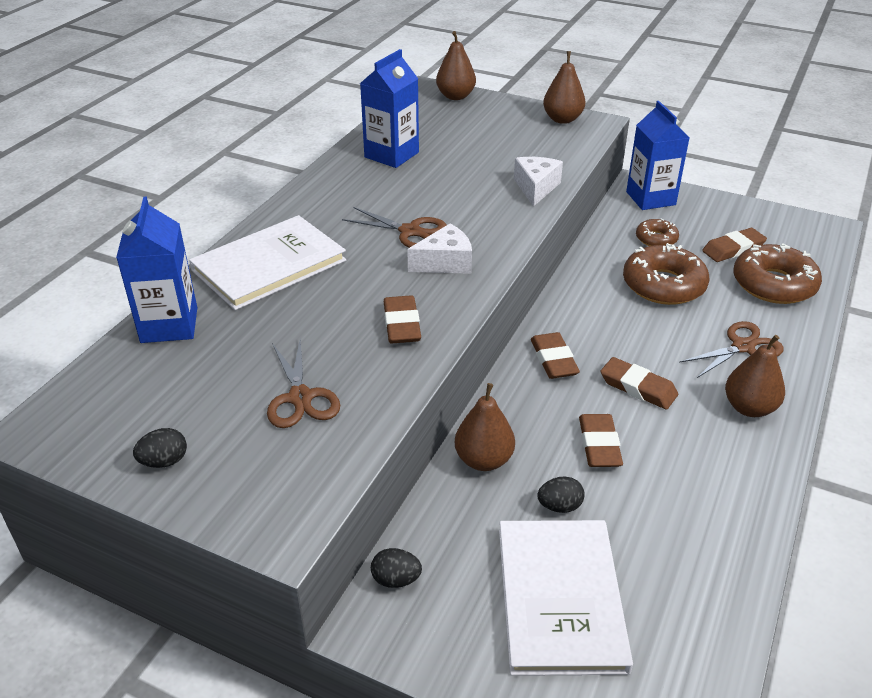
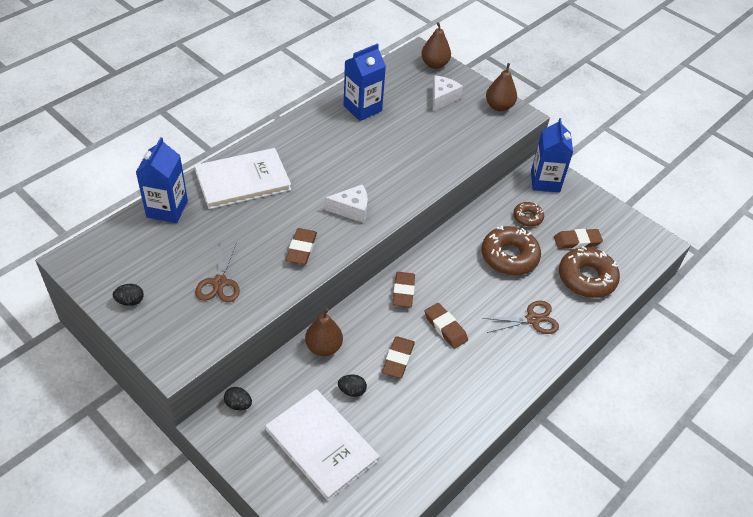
camera: 15 degrees right, 10 degrees up
(410, 231) = (342, 178): brown scissors -> none
(536, 188) = (444, 164): white cheese -> white cheese (442, 98)
(560, 598) = (321, 445): white book -> white book turned 60 degrees counterclockwise
(749, 408) = (507, 364): brown pear -> none

